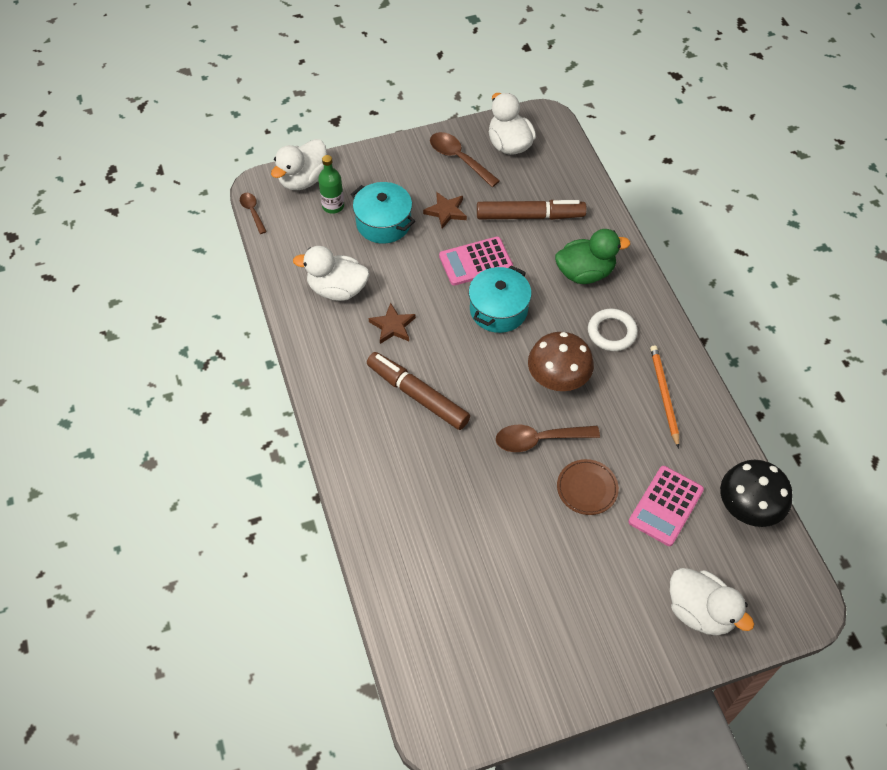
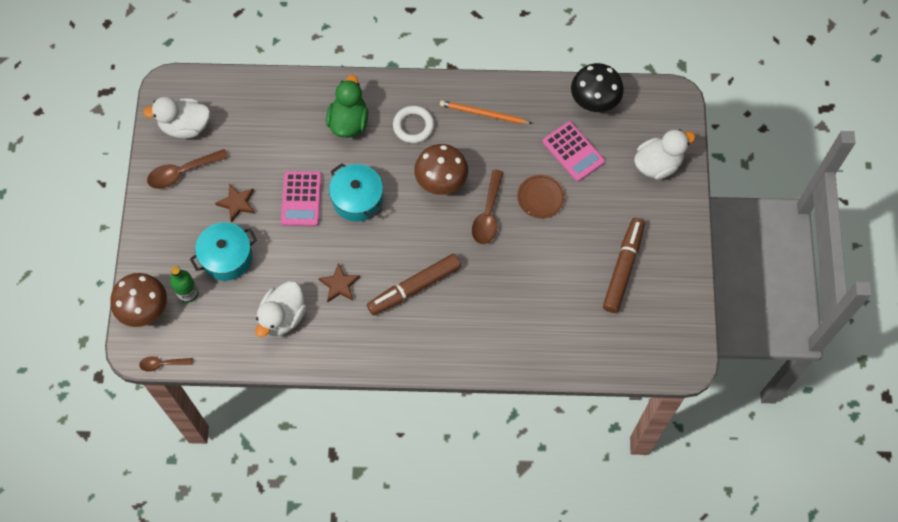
camera: 70 degrees left, 10 degrees up
(303, 180) = (144, 309): white duck -> brown mushroom
(530, 216) = (272, 140): brown marker -> brown marker (623, 268)

